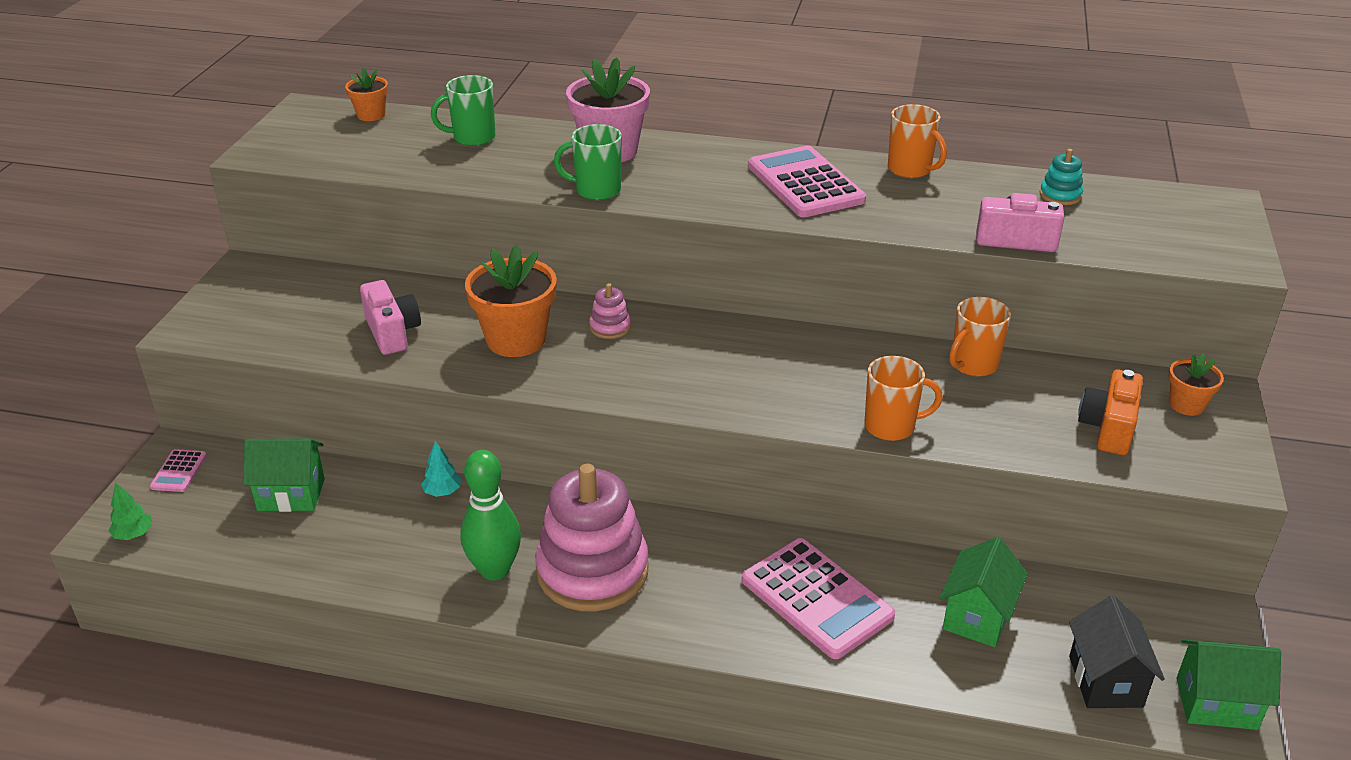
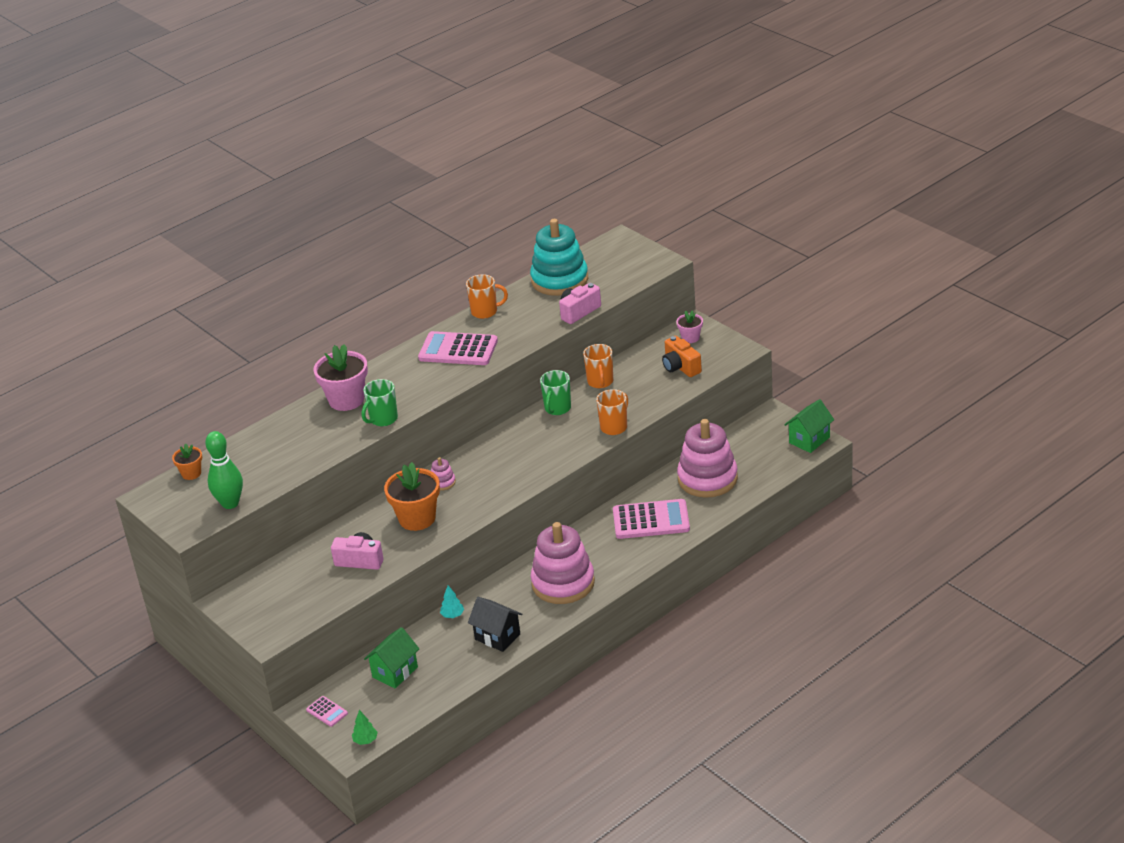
camera: 50 degrees left, 0 degrees up
(472, 138) = (270, 443): green mug -> green mug (557, 409)
(494, 570) = (529, 615): green bowling pin -> green bowling pin (230, 503)
(977, 617) = (707, 479): green house -> pink stacking toy
(1060, 195) = (559, 280): turquoise stacking toy -> turquoise stacking toy, size x2.42
(1105, 681) = (772, 462): black house -> black house (497, 637)
(1186, 405) = (690, 338): orange flower pot -> pink flower pot

